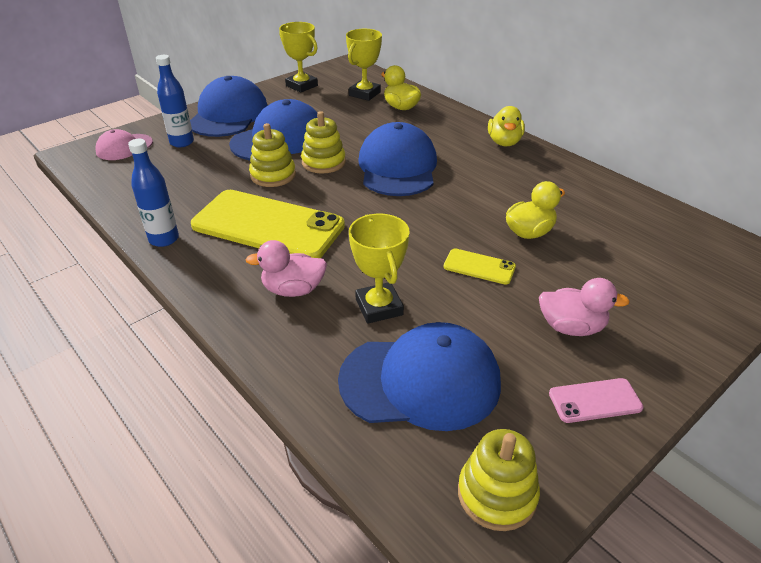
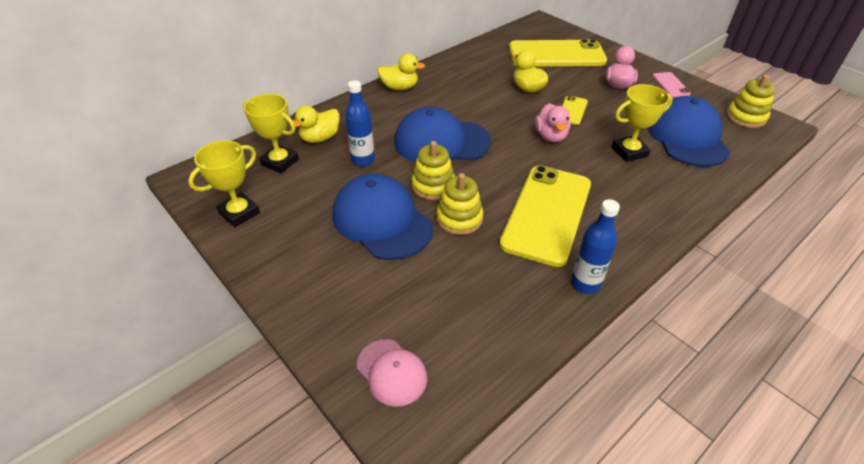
camera: 90 degrees left, 5 degrees up
(182, 142) = (382, 309): blue bottle -> blue bottle (363, 160)
(228, 115) = (310, 273): blue cap -> none
(293, 290) = (627, 192): pink duck -> pink duck (550, 136)
(650, 269) = (556, 54): none -> yellow phone

